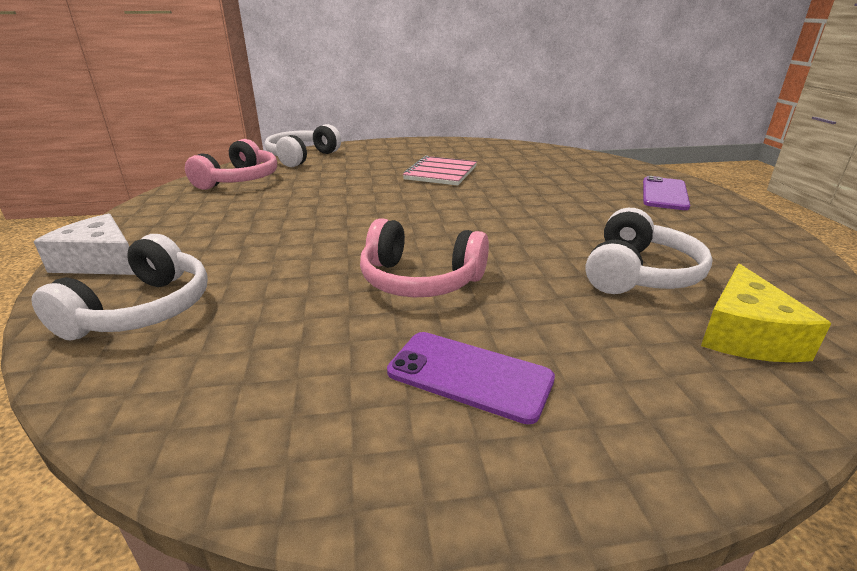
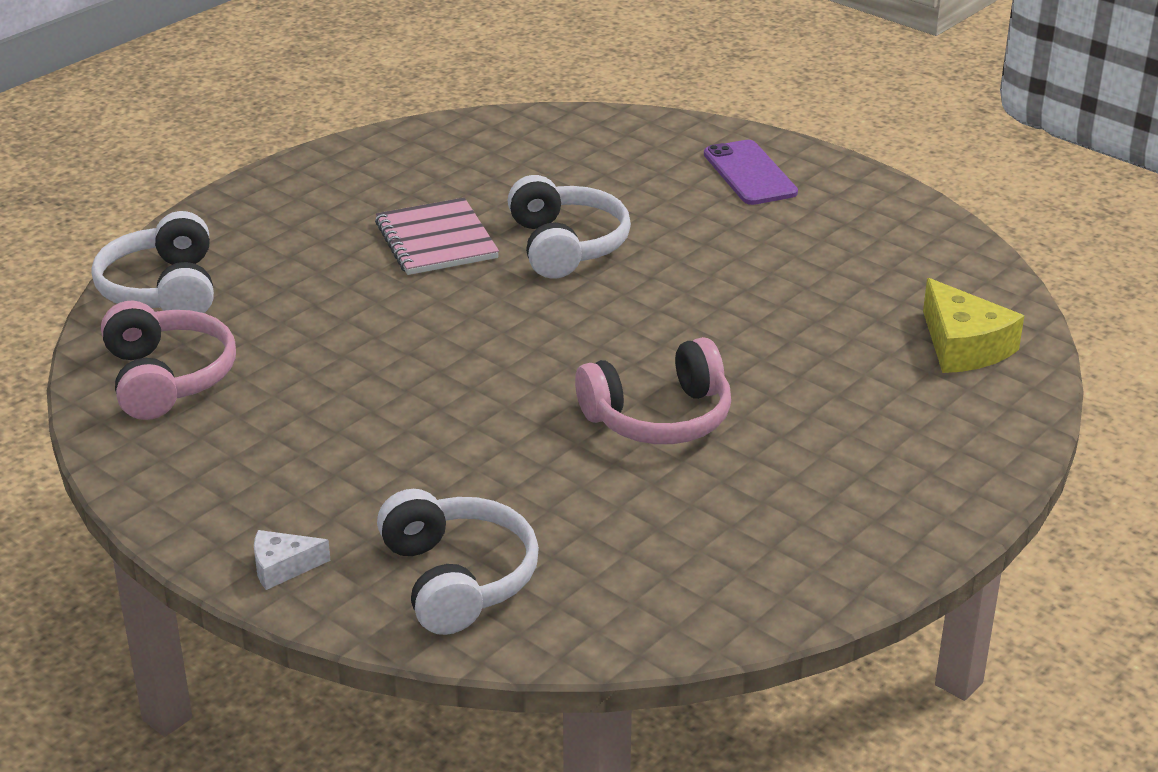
camera: 40 degrees left, 5 degrees up
(100, 261) = (282, 567): white cheese -> white cheese, size x0.57
(469, 375) = (817, 481): purple phone -> none
(638, 274) = (835, 316): white headphones -> white headphones (566, 245)

